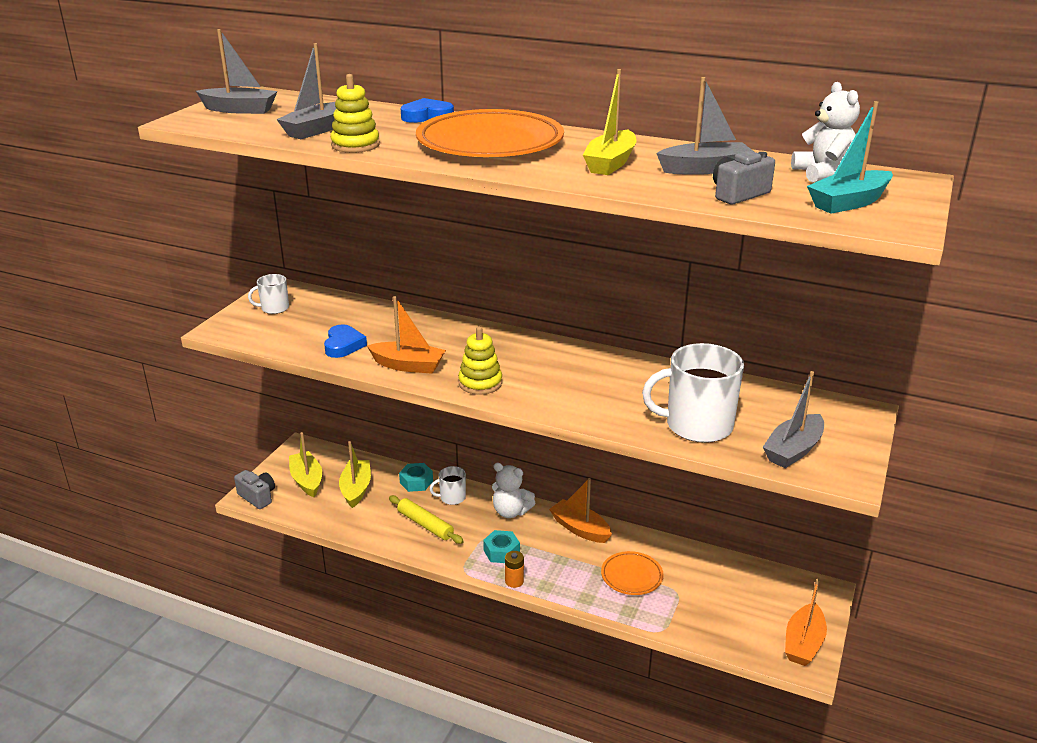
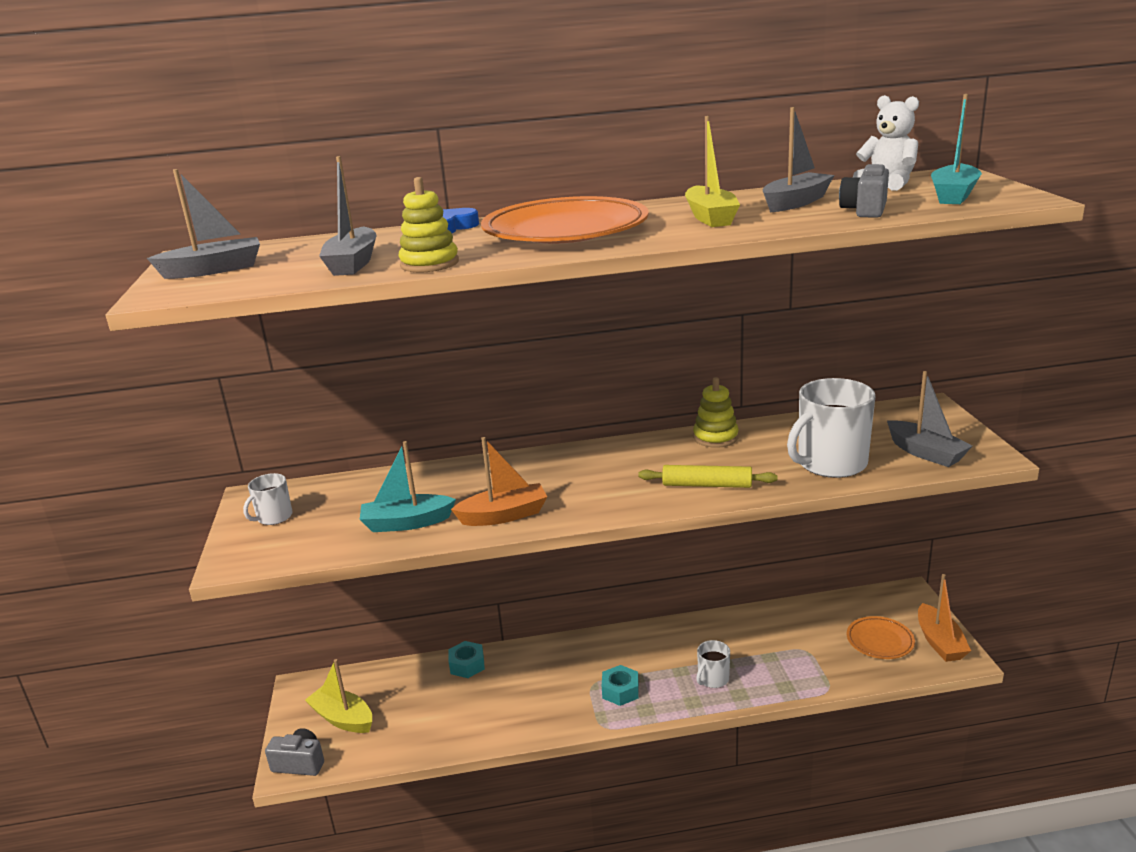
camera: 30 degrees left, 5 degrees down
(343, 345) = (406, 523): blue heart -> turquoise boat
(356, 489) = (409, 701): yellow boat -> none
(425, 524) = (519, 702): yellow rolling pin -> yellow rolling pin (707, 485)
(452, 497) = (519, 663): white mug -> white mug (713, 679)
(480, 383) = (598, 503): yellow stacking toy -> yellow stacking toy (715, 437)
(511, 511) = (590, 649): white teddy bear -> none
(514, 581) = (660, 712): orange battery -> none
(580, 529) = (668, 635): orange boat -> none
(631, 576) = (755, 655): orange plate -> orange plate (880, 641)
(793, 450) = (925, 453): grey boat -> grey boat turned 45 degrees counterclockwise

